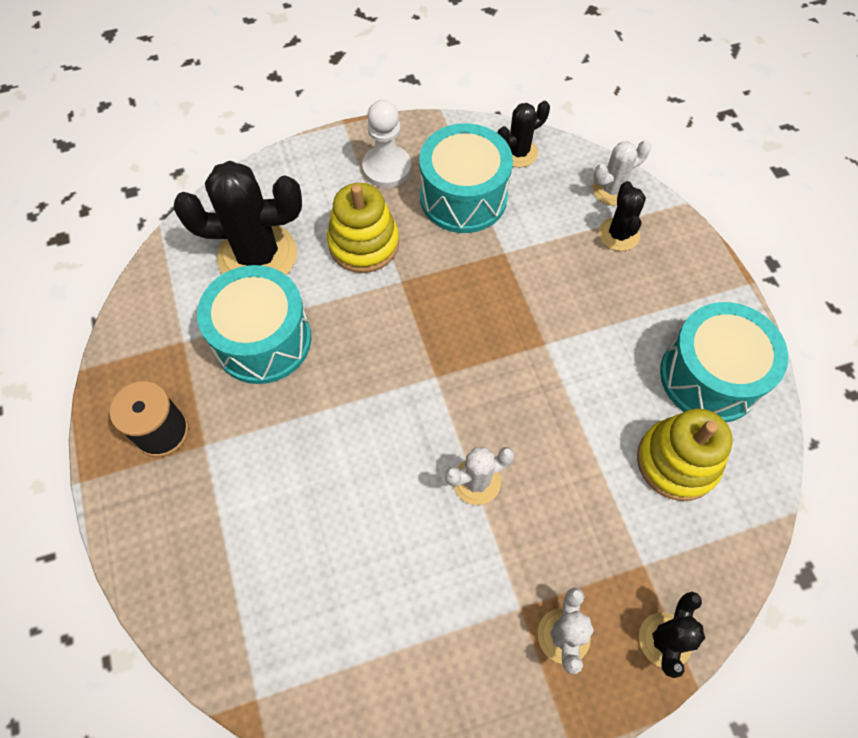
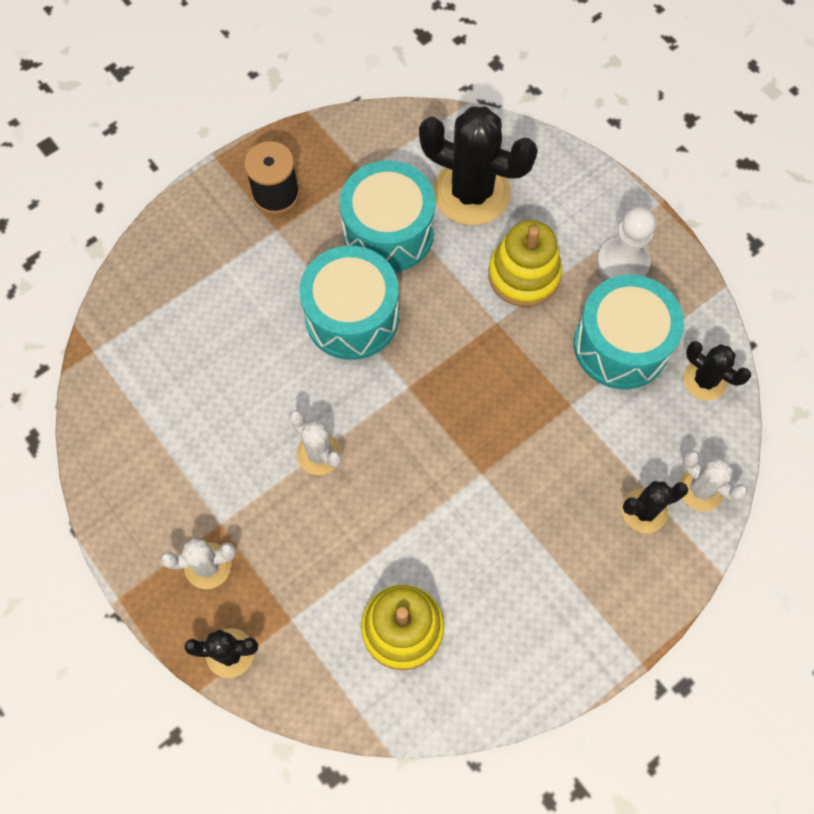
camera: 70 degrees right, 5 degrees up
(257, 255) = (471, 192): black cactus -> black cactus turned 45 degrees counterclockwise
(709, 377) = (508, 642): turquoise drum -> turquoise drum (352, 316)

